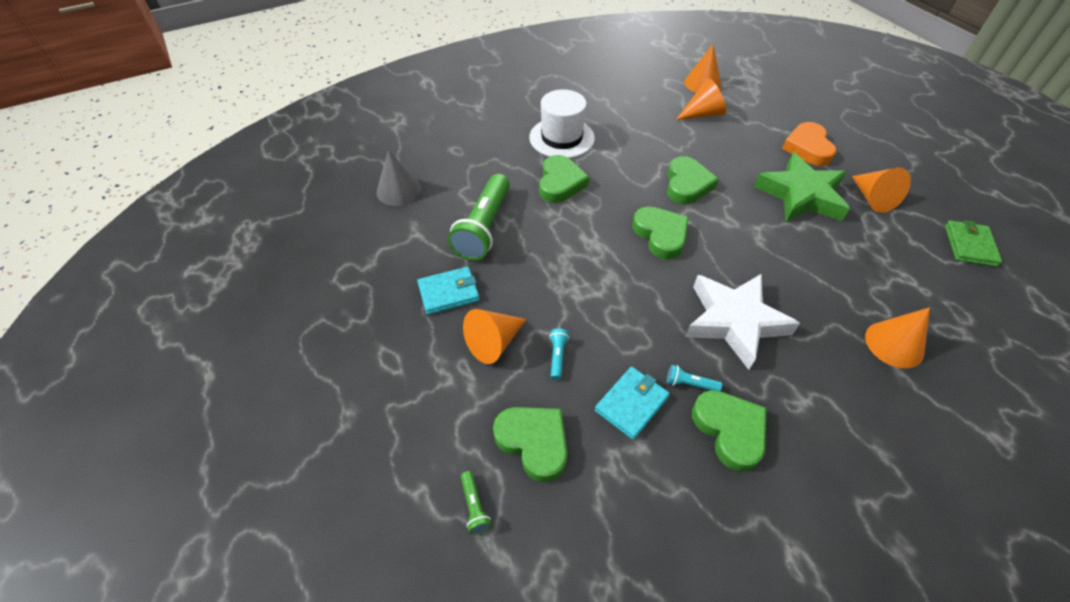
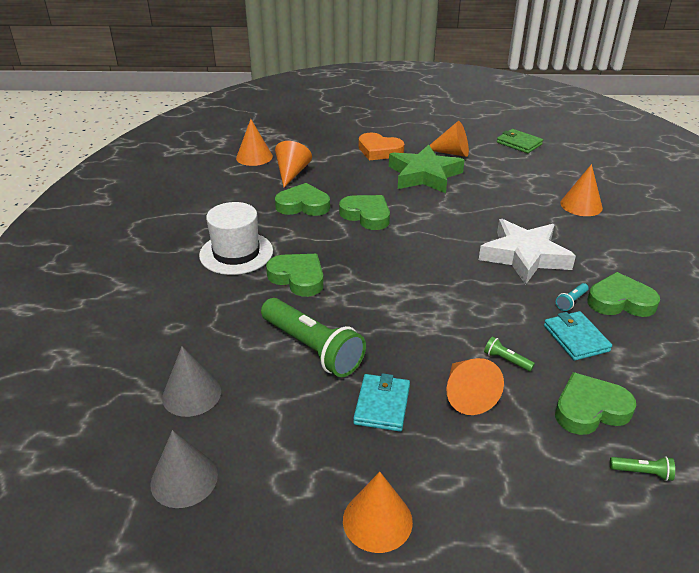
camera: 60 degrees left, 15 degrees down
(326, 223) = (184, 479): none -> grey cone
(336, 334) = (377, 520): none -> orange cone
(557, 356) = (506, 360): turquoise flashlight -> green flashlight
(660, 235) = (411, 251): green heart -> green heart (303, 205)

